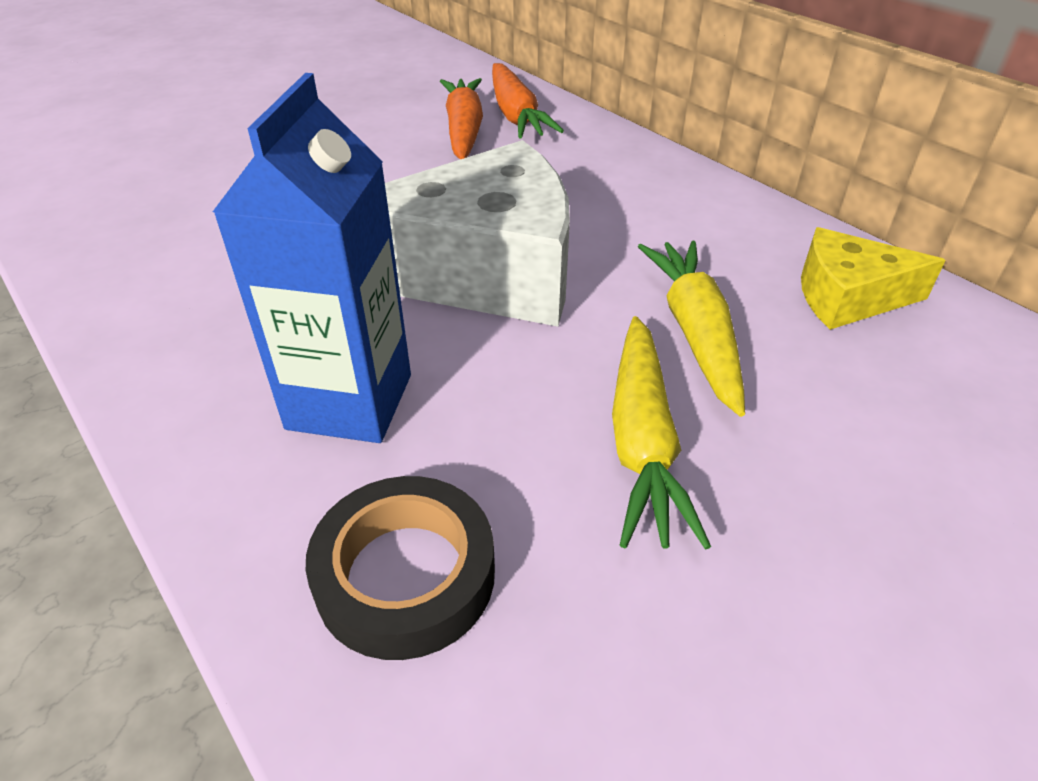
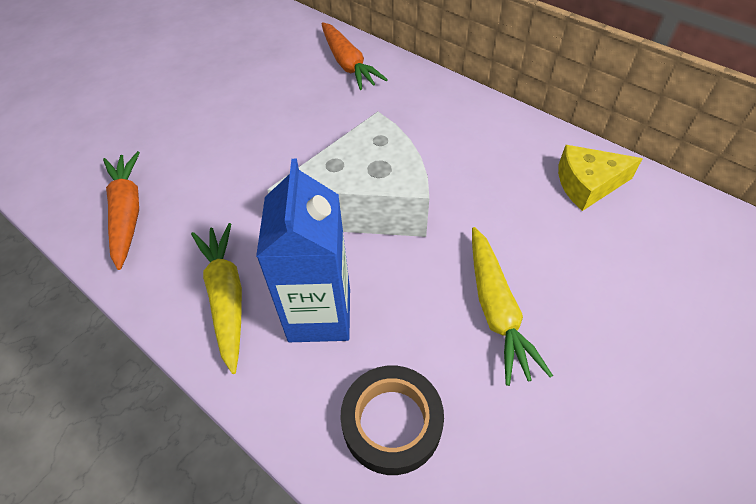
camera: 10 degrees left, 10 degrees up
(464, 130) = (317, 83): orange carrot -> orange carrot (128, 213)
(695, 332) = (507, 226): yellow carrot -> yellow carrot (226, 297)

